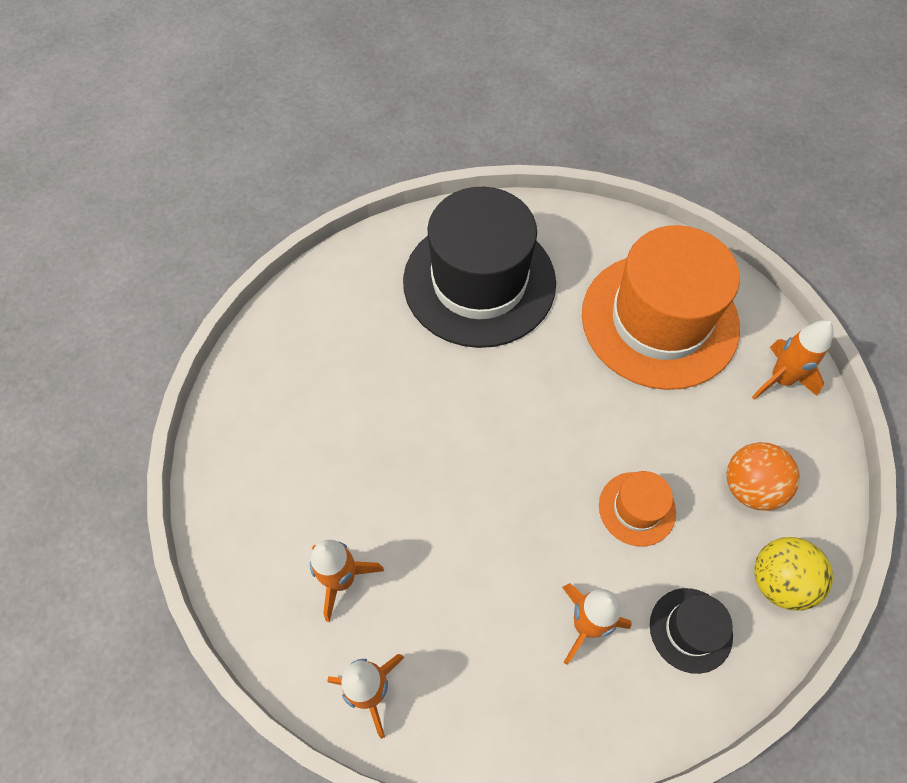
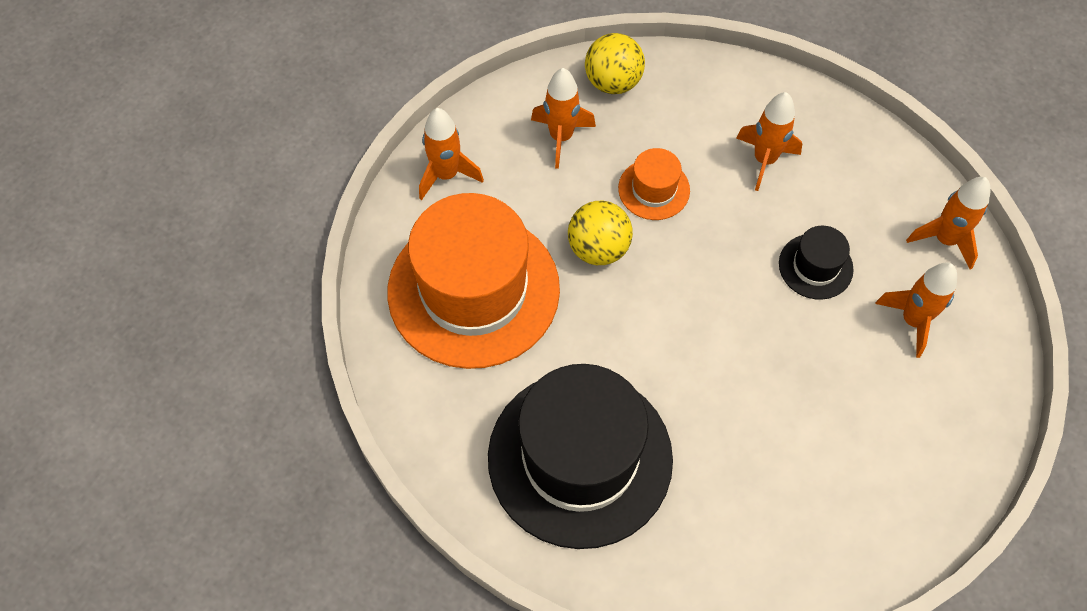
camera: 135 degrees left, 0 degrees up
(619, 422) = (598, 248): none -> yellow ball
(690, 630) = (700, 105): black hat -> black hat (815, 266)
(750, 487) = (561, 137): orange ball -> orange rocket

